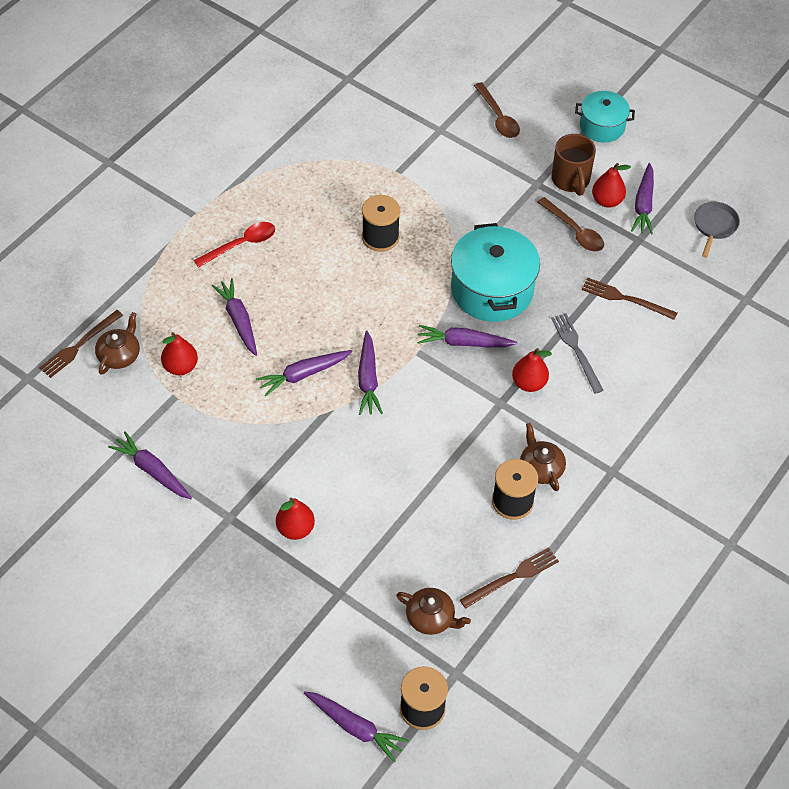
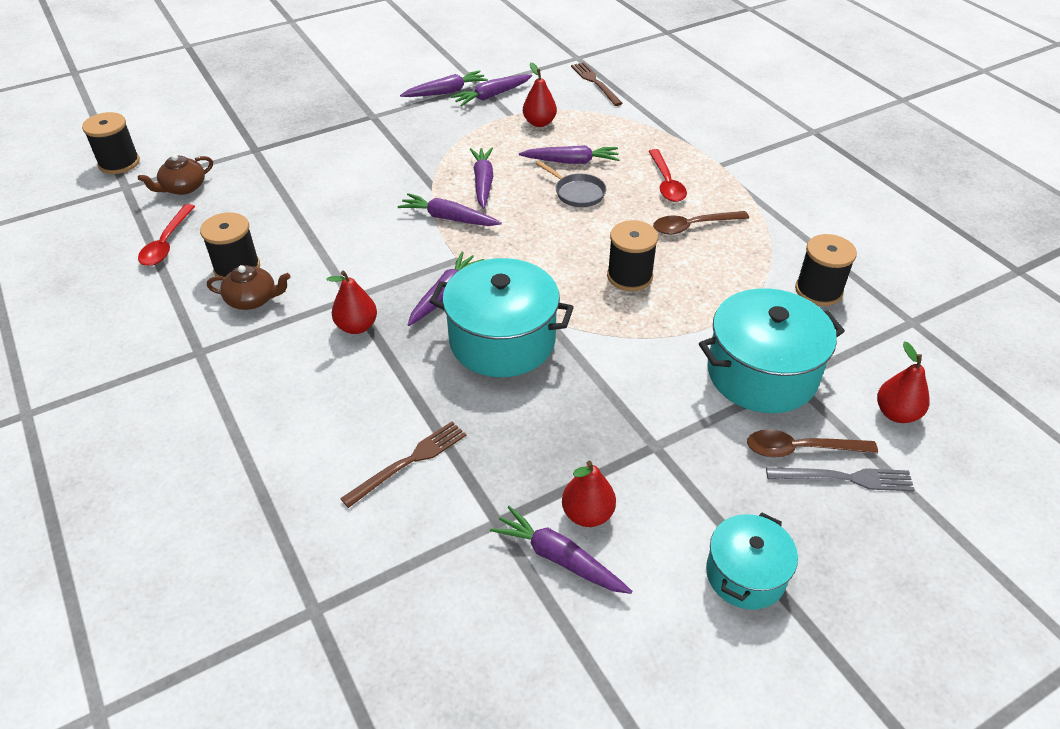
camera: 115 degrees right, 10 degrees down
(119, 355) = (572, 98): brown teapot -> none
(295, 529) = (332, 143): red pear -> red pear (896, 413)
(339, 129) = (818, 290): none -> black spool
(355, 727) = (144, 130): purple carrot -> purple carrot (492, 96)
(443, 145) = (762, 373): none -> turquoise pot
(512, 577) = (166, 243): brown fork -> red spoon
(571, 180) = (645, 486): brown mug -> none
(574, 231) = (550, 453): brown spoon -> brown spoon (693, 226)
(576, 350) = (368, 382): grey fork -> grey fork (845, 478)
(714, 226) = (469, 639): grey pan -> grey pan (577, 193)

